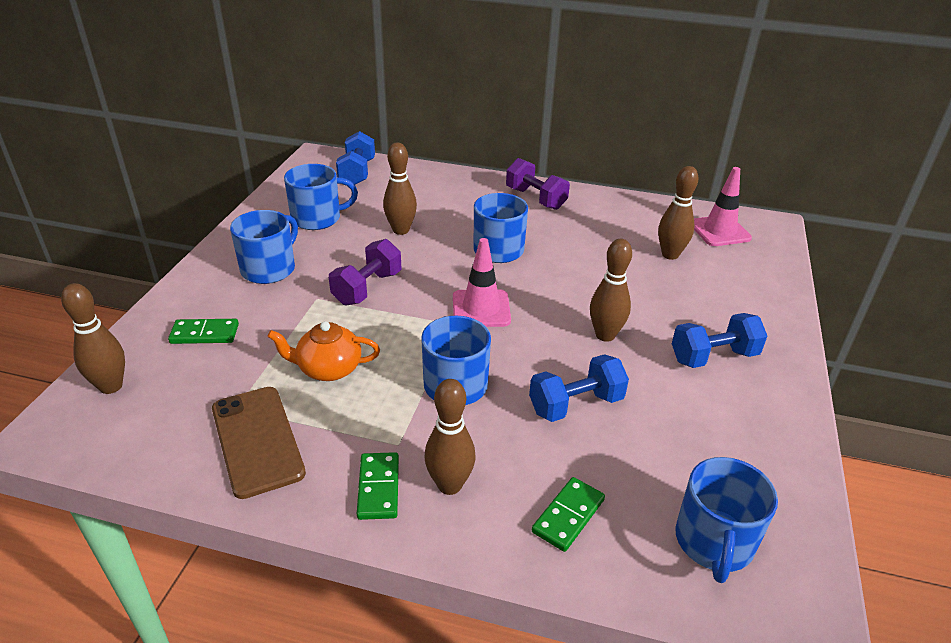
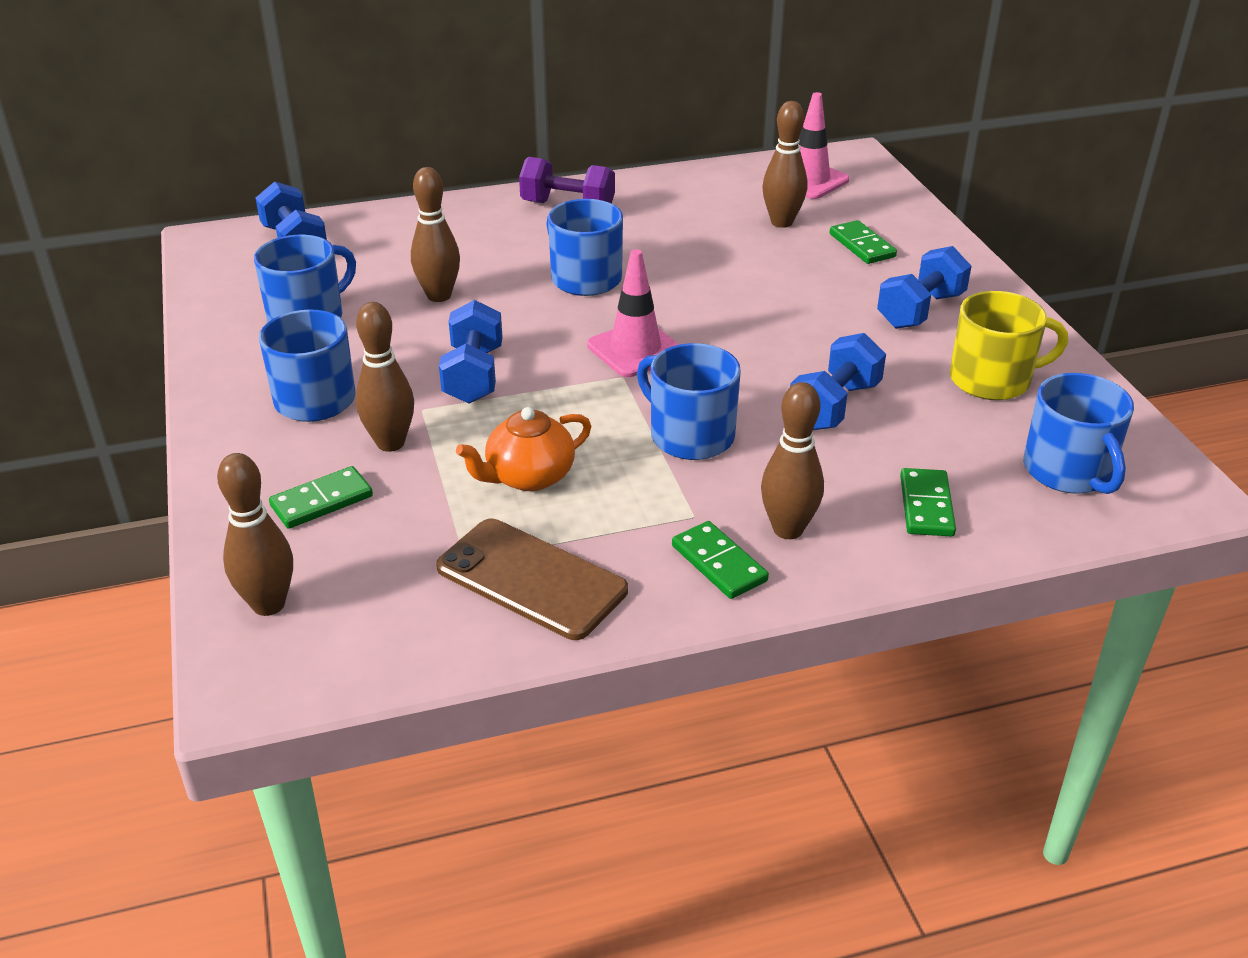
camera: 30 degrees left, 0 degrees up
(367, 288) = (474, 375): purple dumbbell -> blue dumbbell
(605, 335) = (796, 328): brown bowling pin -> brown bowling pin (390, 443)
(714, 291) = (862, 245): none -> green domino
(720, 435) = (992, 380): none -> yellow mug

